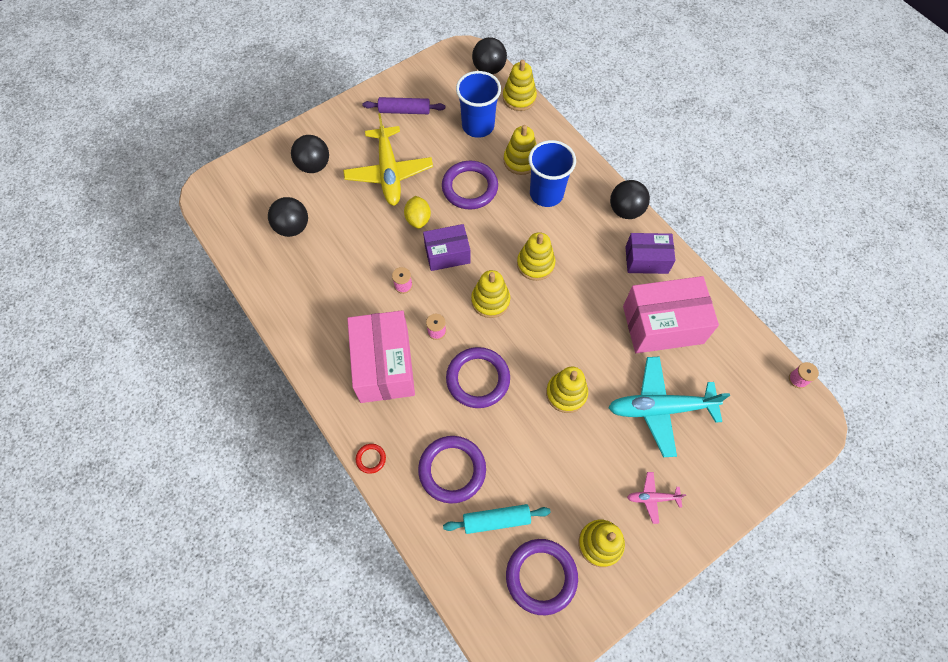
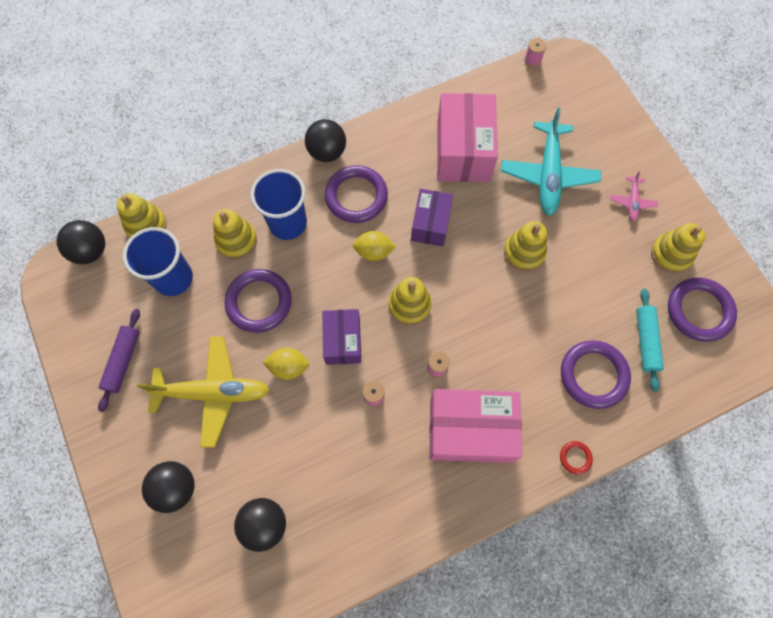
camera: 80 degrees left, 5 degrees up
(478, 379) = (498, 333): purple ring -> purple ring (356, 196)
(535, 264) = (374, 252): yellow stacking toy -> yellow lemon
(646, 260) = (389, 147): purple box -> purple box (430, 224)

